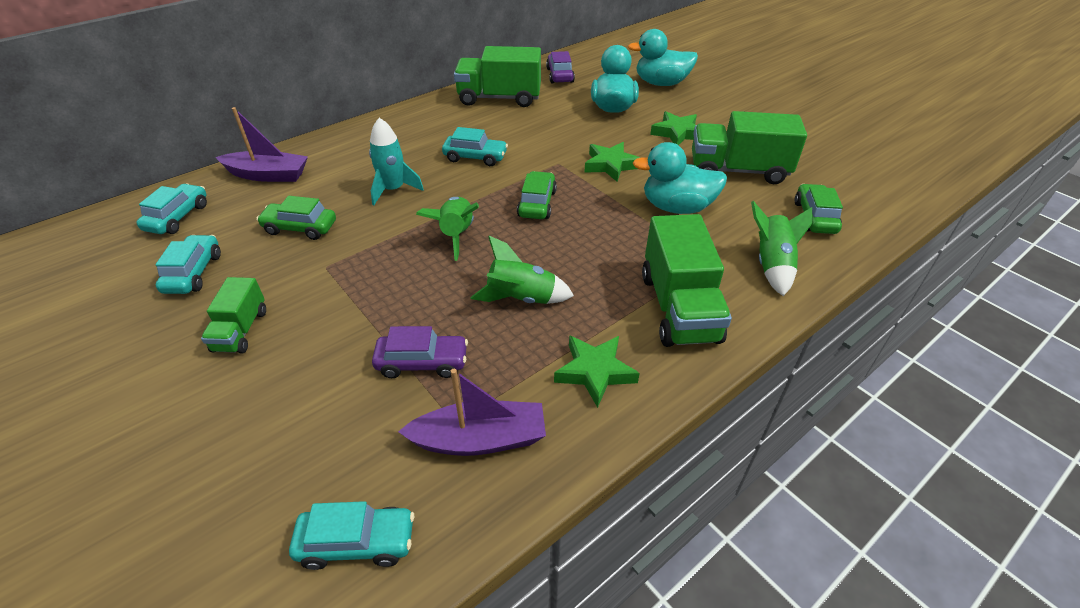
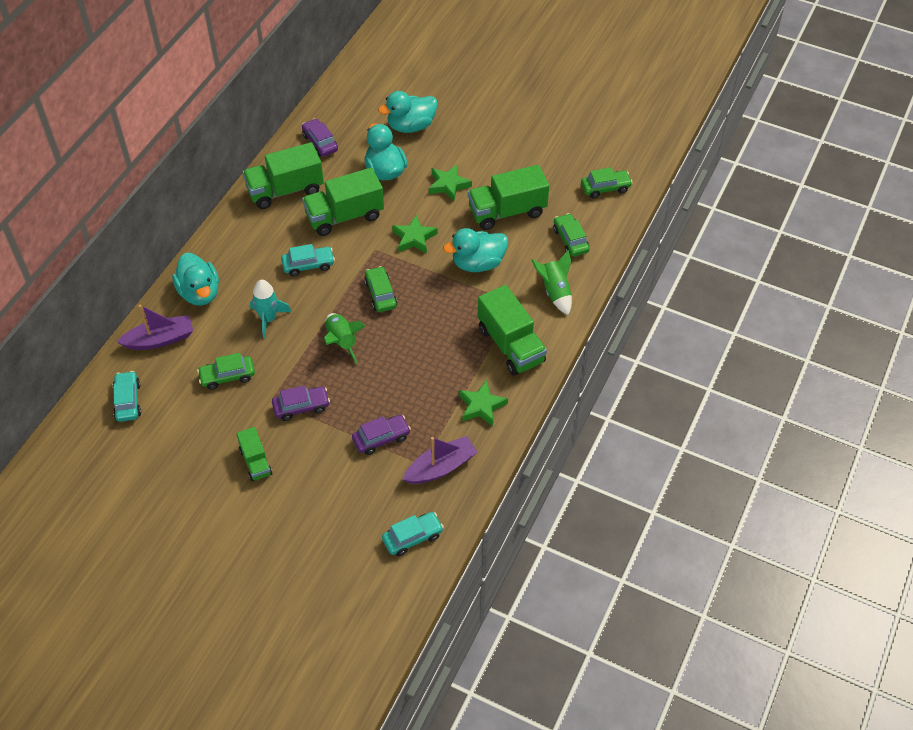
camera: 25 degrees left, 10 degrees up
(193, 273) = (185, 437): turquoise car -> none
(345, 150) = (200, 293): none -> turquoise duck
(352, 287) = (301, 407): none -> purple car
(521, 298) = (413, 374): green rocket -> none
(544, 130) = (344, 216): none -> green truck
(880, 180) = (605, 188): none -> green car

